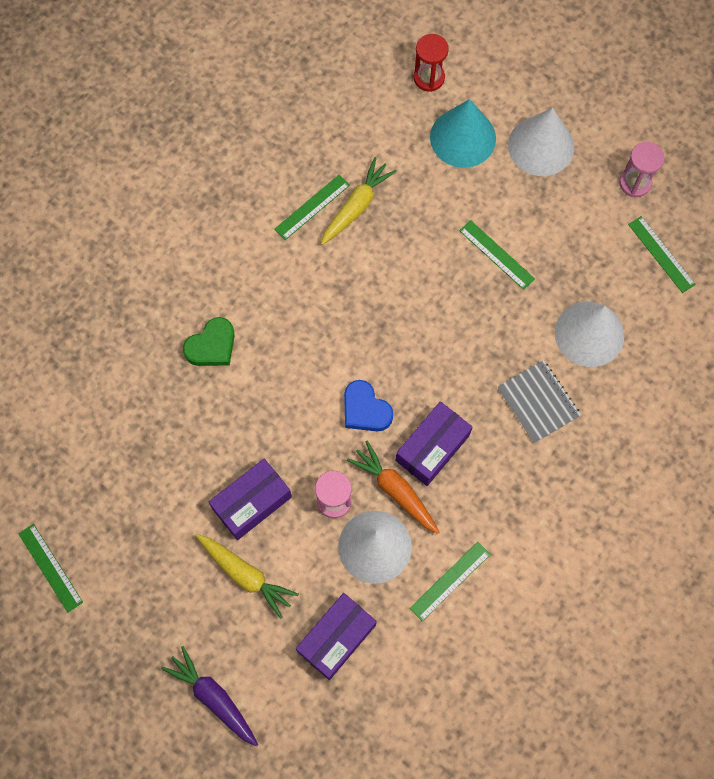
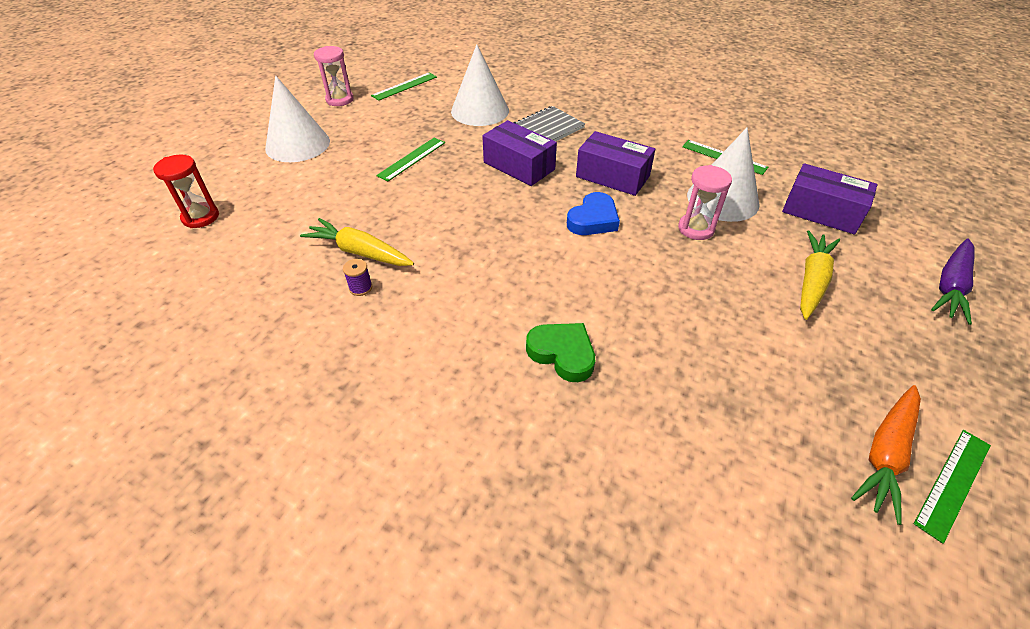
camera: 100 degrees left, 25 degrees down
(252, 503) = (734, 287): purple box -> purple box (519, 166)
(312, 207) = (360, 288): green ruler -> purple spool
(395, 490) = (663, 193): orange carrot -> orange carrot (885, 454)
(463, 137) = (281, 188): turquoise cone -> none

